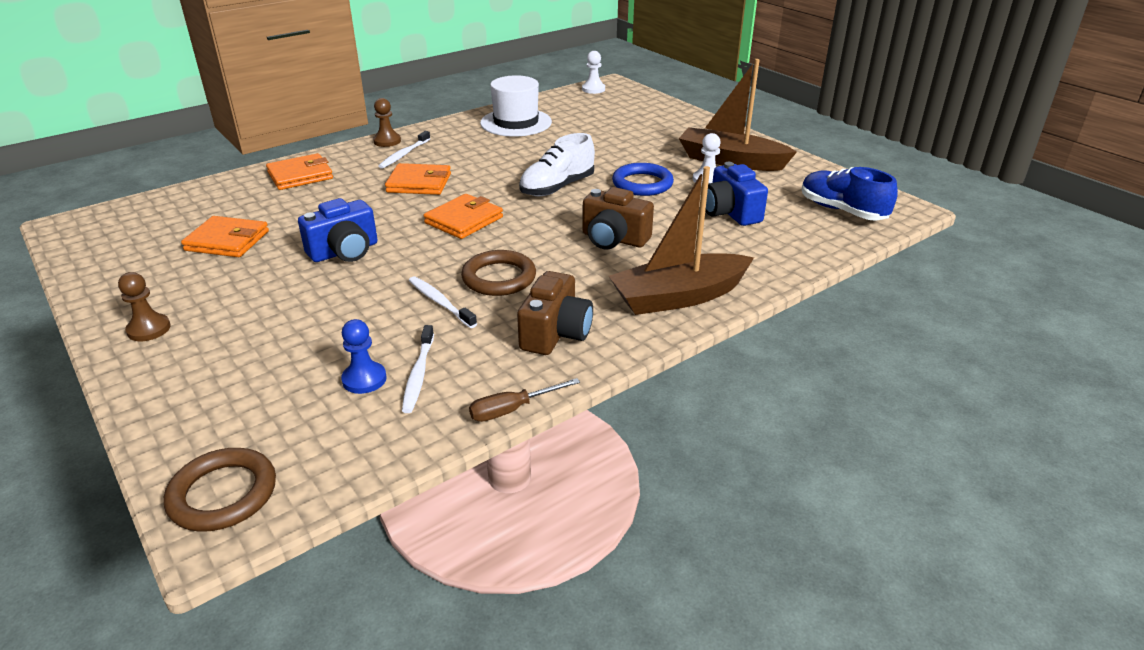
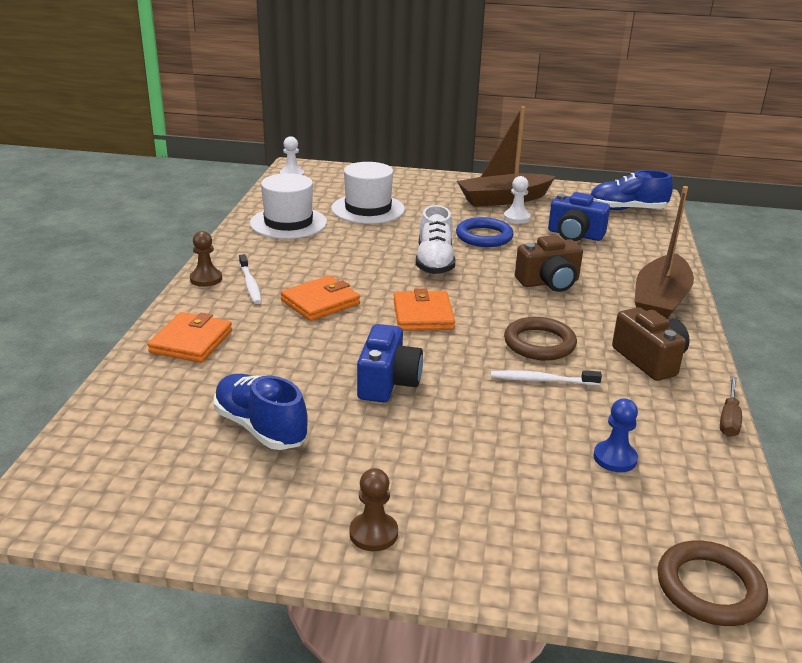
camera: 45 degrees left, 5 degrees down
(227, 241) = (260, 428): orange wallet -> blue shoe
(418, 374) = (637, 433): white toothbrush -> none
(595, 131) = (368, 209): none -> white hat

